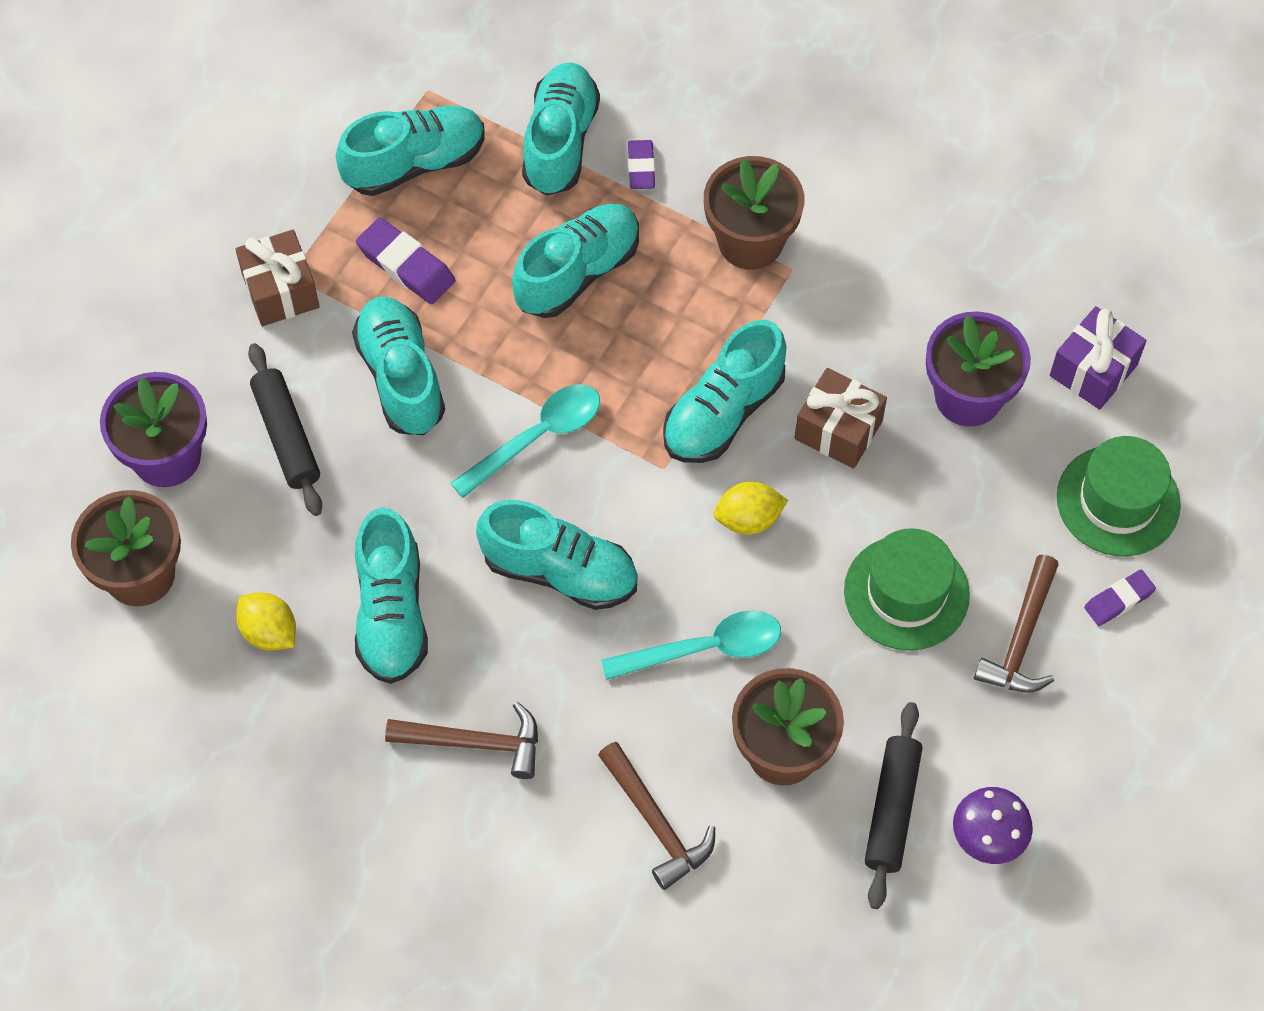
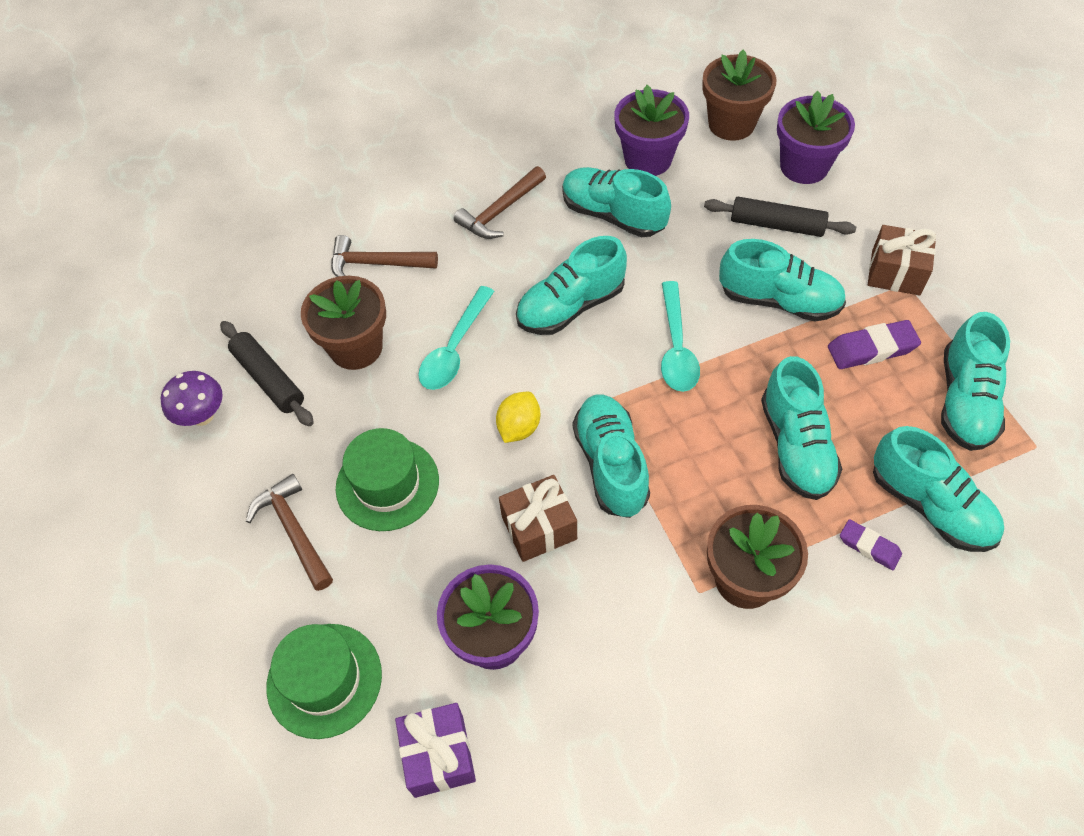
camera: 130 degrees right, 5 degrees down
(269, 632) = (648, 159): yellow lemon -> purple flower pot
(1118, 600) = (258, 616): purple eraser -> none

